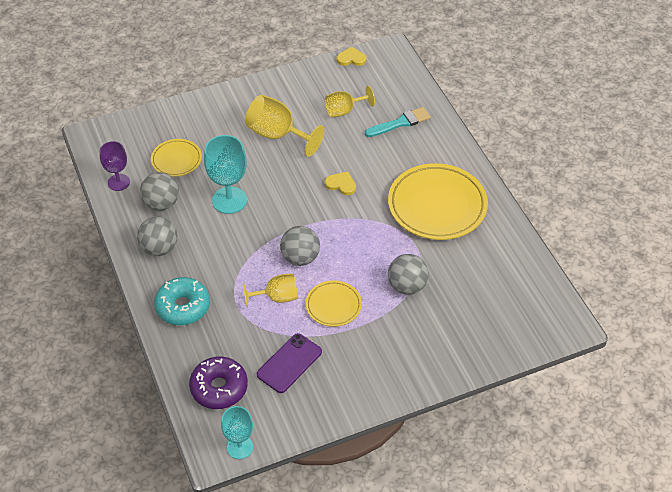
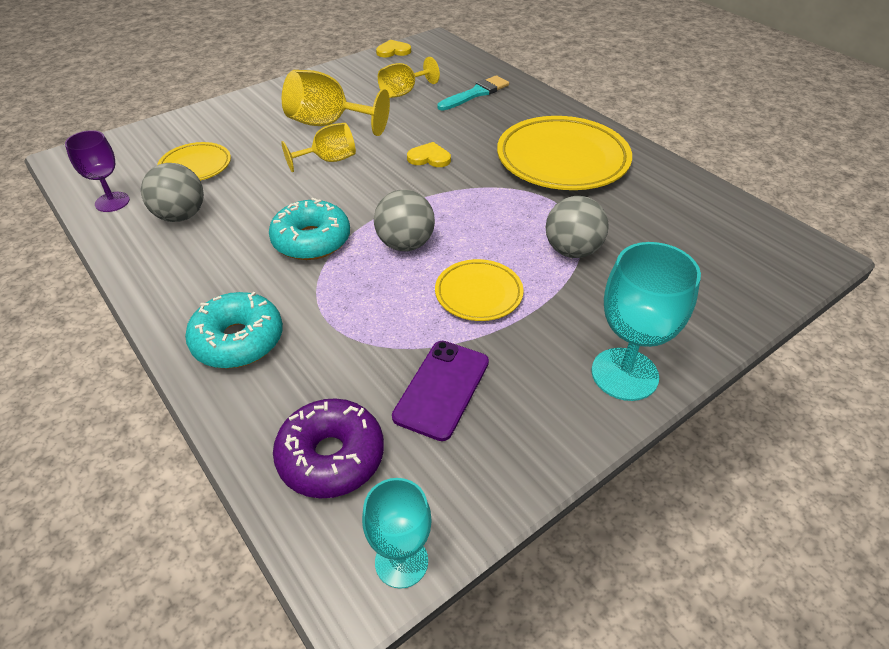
camera: 15 degrees left, 5 degrees down
(159, 248) = (186, 269): grey ball -> none
(229, 200) = (281, 196): turquoise goblet -> turquoise goblet (624, 374)
(241, 242) = (311, 240): none -> turquoise donut
(277, 297) = (388, 299): yellow goblet -> yellow goblet (328, 160)

